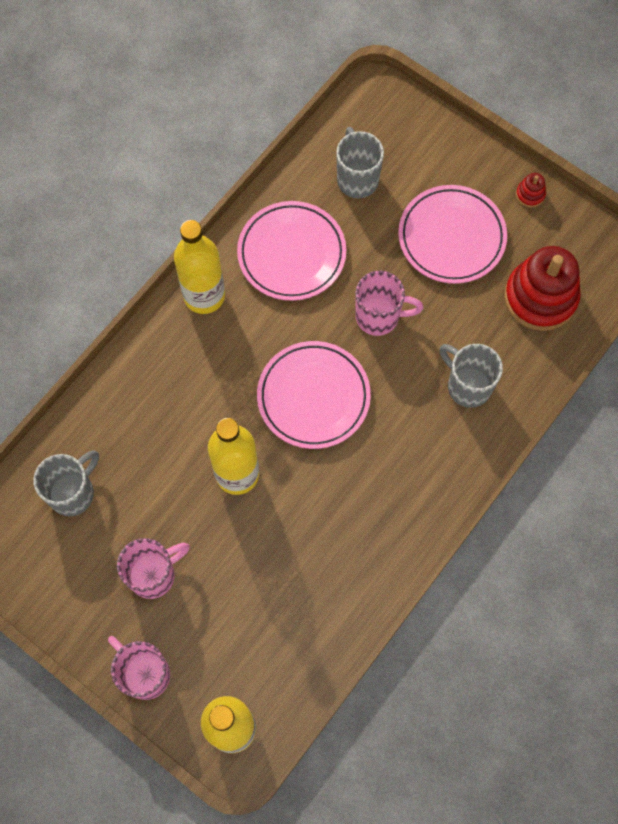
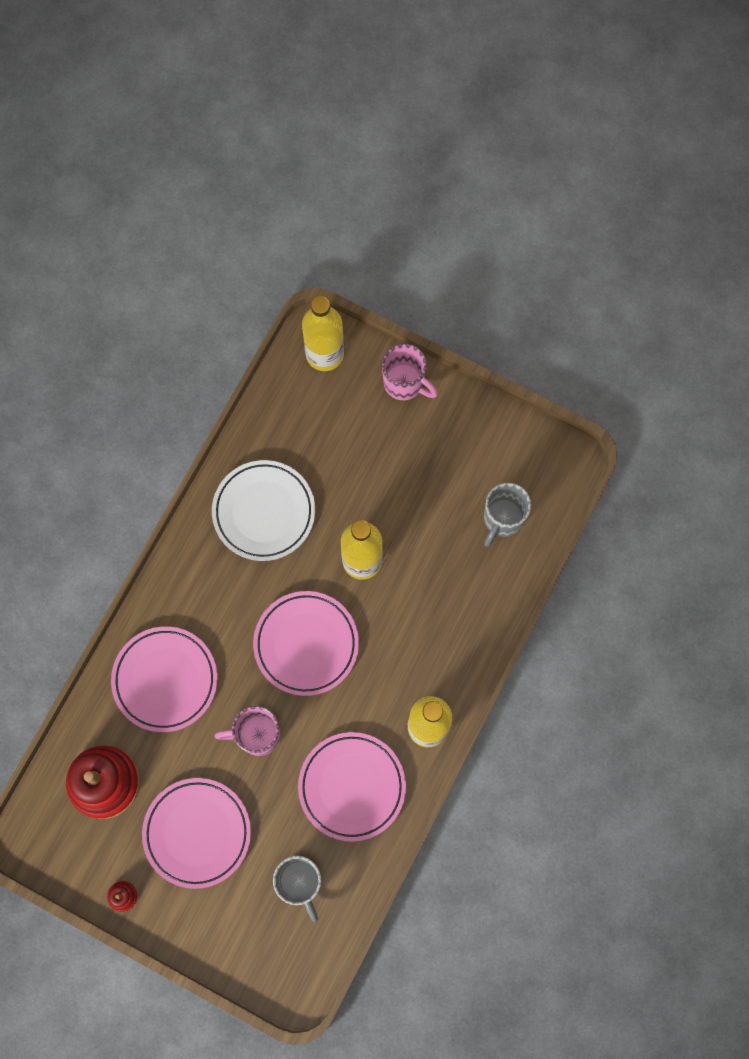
camera: 170 degrees right, 5 degrees up
(153, 574) = (416, 462): pink mug -> none
(336, 547) = (264, 512): none -> white plate
(467, 386) = (165, 680): grey mug -> pink plate

